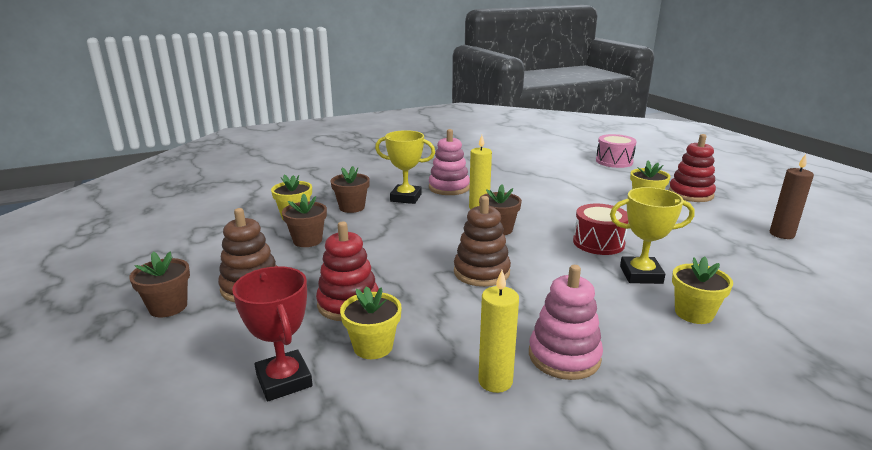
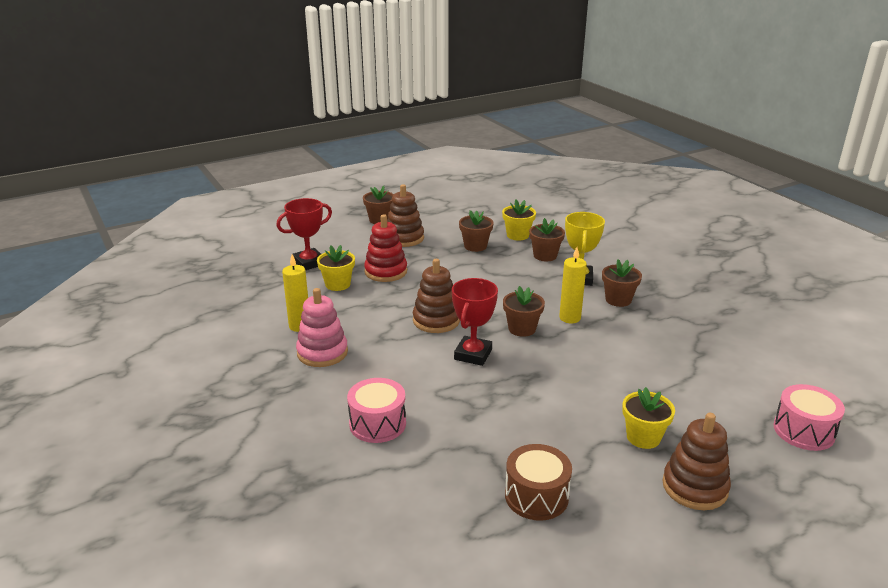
camera: 85 degrees right, 5 degrees up
(449, 188) = (618, 300): pink stacking toy -> brown flower pot
(549, 255) = (473, 354): none -> red trophy
(598, 243) = (508, 386): red drum -> none
(641, 275) = (443, 404): yellow trophy -> none
(690, 194) = (694, 487): red stacking toy -> brown stacking toy
(693, 313) = (377, 424): yellow flower pot -> pink drum
(741, 243) = (536, 496): none -> brown drum
(781, 234) = (575, 545): brown candle -> none

